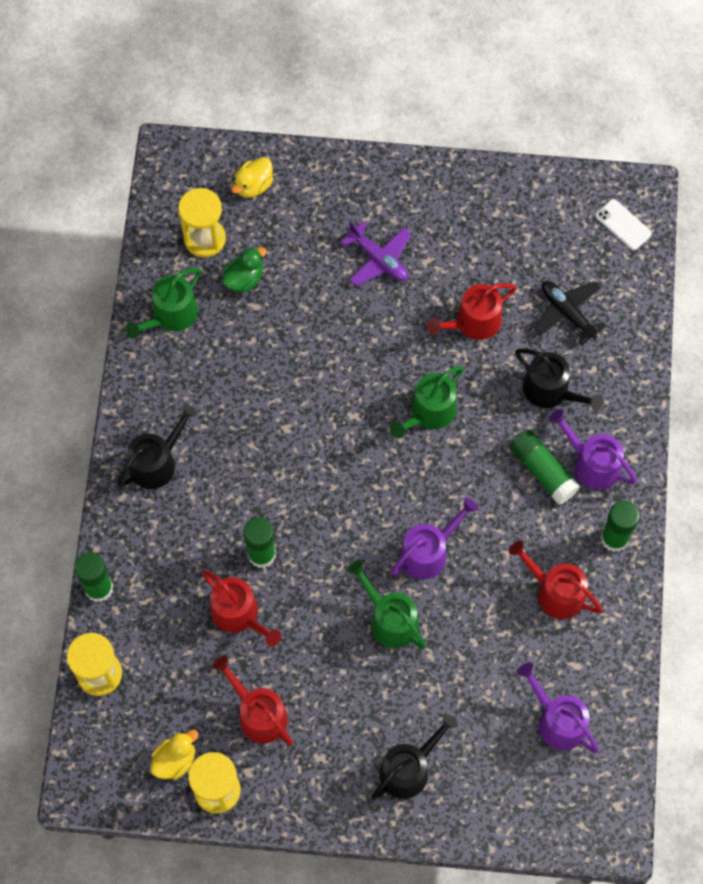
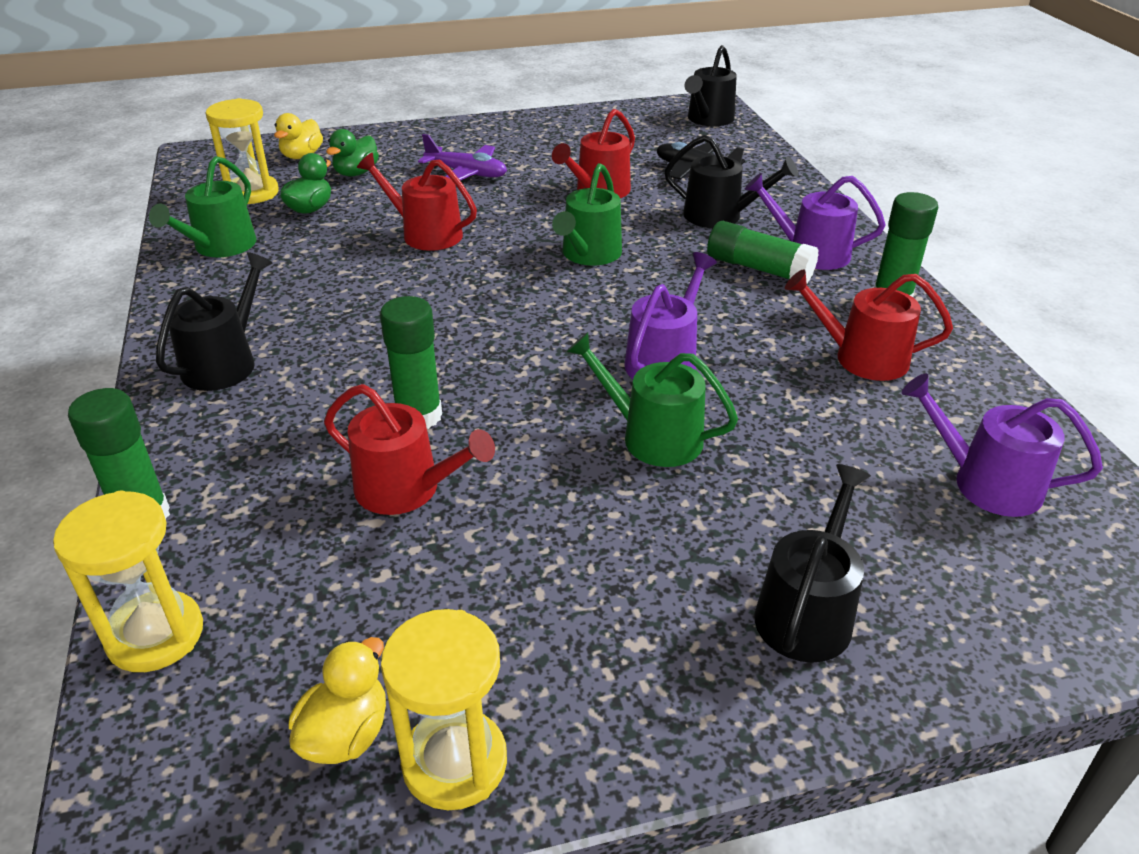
camera: 20 degrees left, 30 degrees down
(258, 713) = (492, 609): red watering can -> red watering can (425, 234)
(291, 230) = (356, 173): none -> green duck
(623, 225) = (708, 119): white phone -> black watering can

